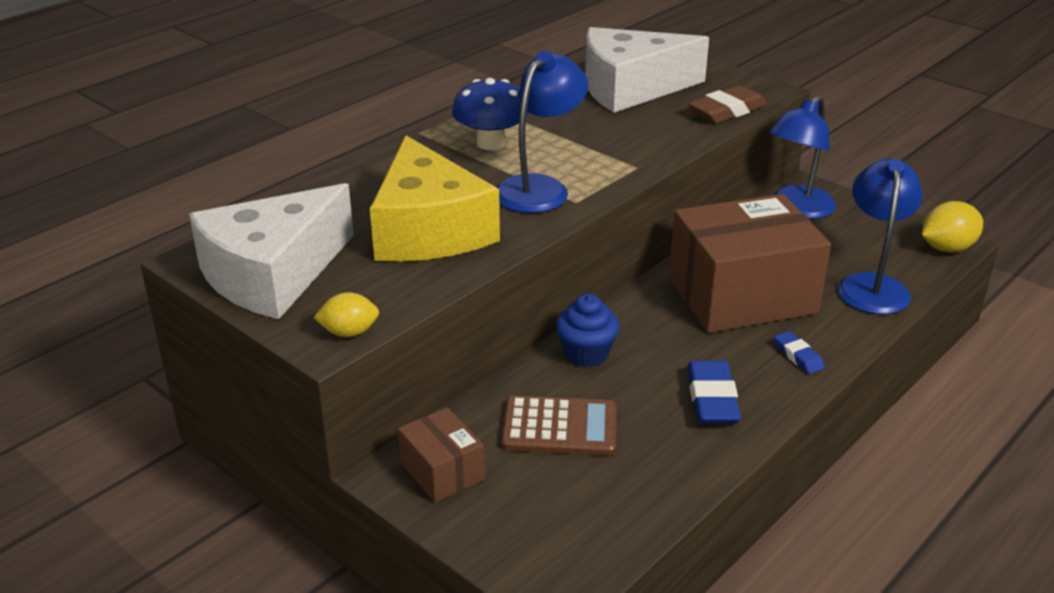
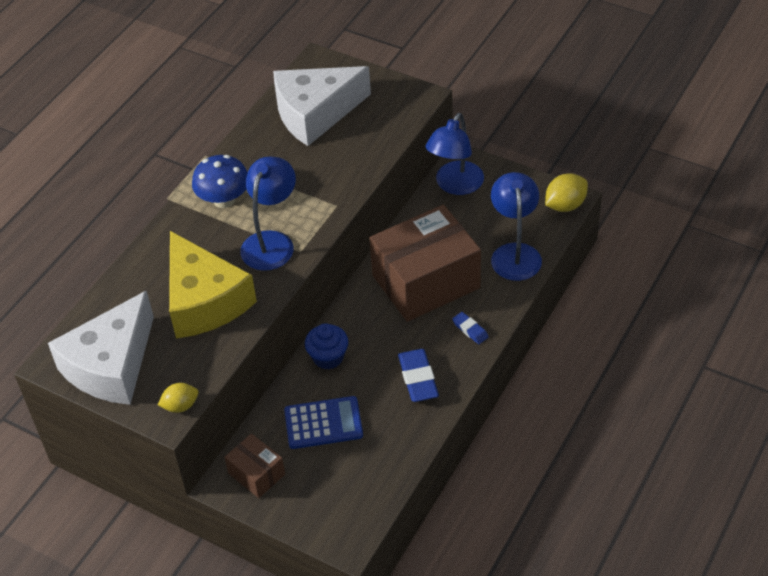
camera: 10 degrees left, 15 degrees up
(559, 427) = (323, 423): brown calculator -> blue calculator
(727, 111) = (392, 128): brown eraser -> none

